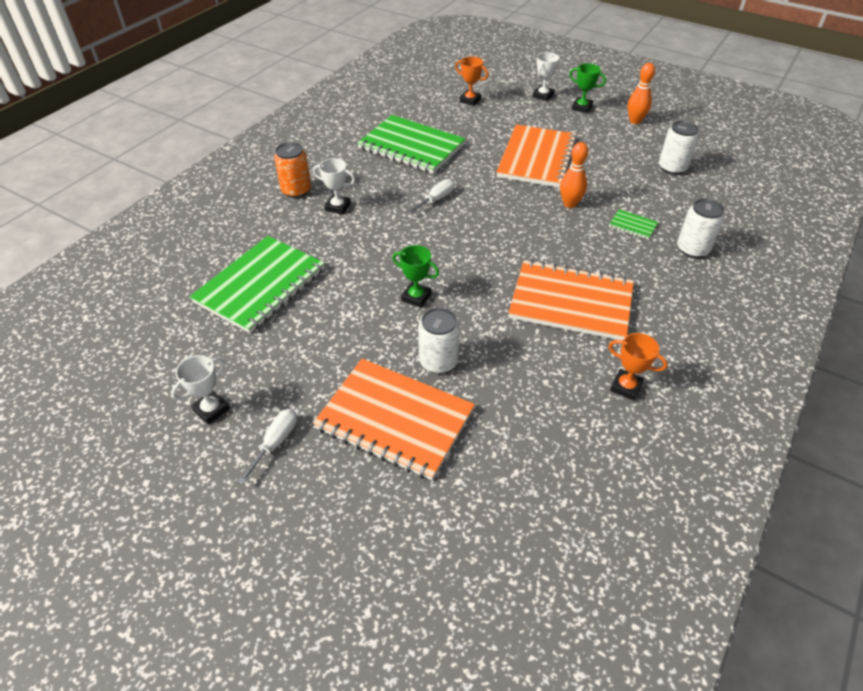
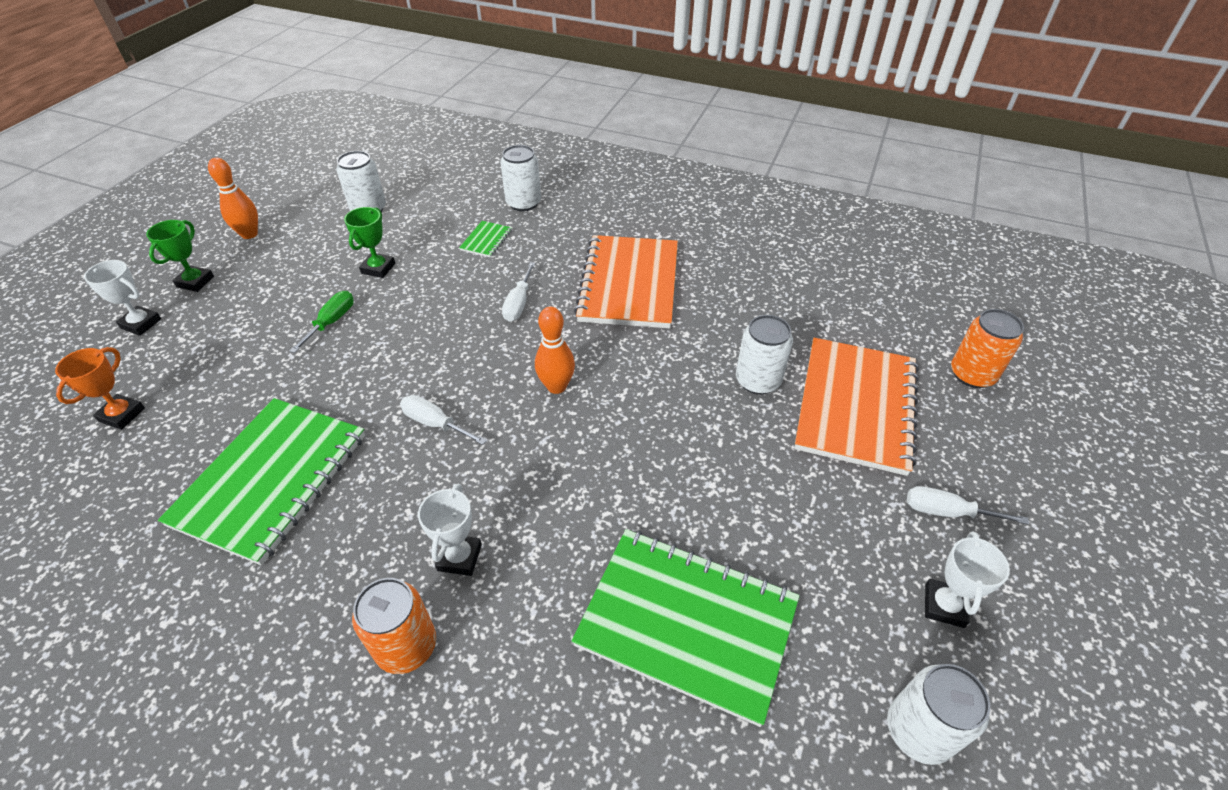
camera: 100 degrees left, 0 degrees up
(153, 367) = (918, 730): none -> white can
(211, 409) = (944, 605): white trophy -> white trophy turned 75 degrees clockwise
(410, 533) = (972, 374): none -> orange can
(416, 297) = (657, 416): green trophy -> green trophy (378, 268)
(536, 158) = (331, 322): orange notebook -> green screwdriver
(549, 239) = (518, 304): none -> white screwdriver
(570, 204) = (444, 288): orange bowling pin -> orange bowling pin (556, 386)
(626, 387) = (733, 248): orange trophy -> none

